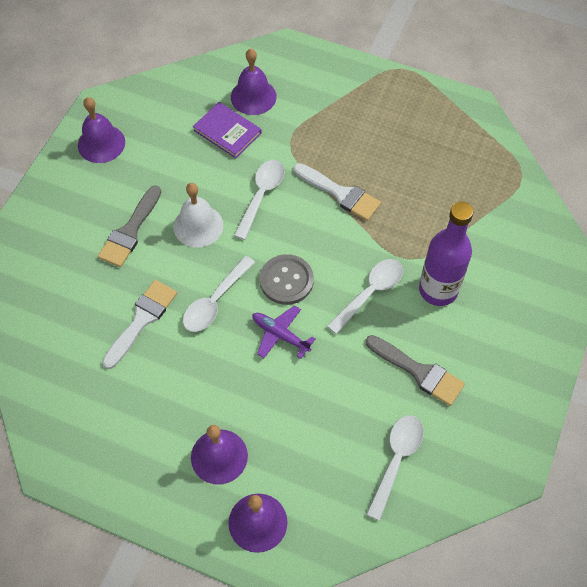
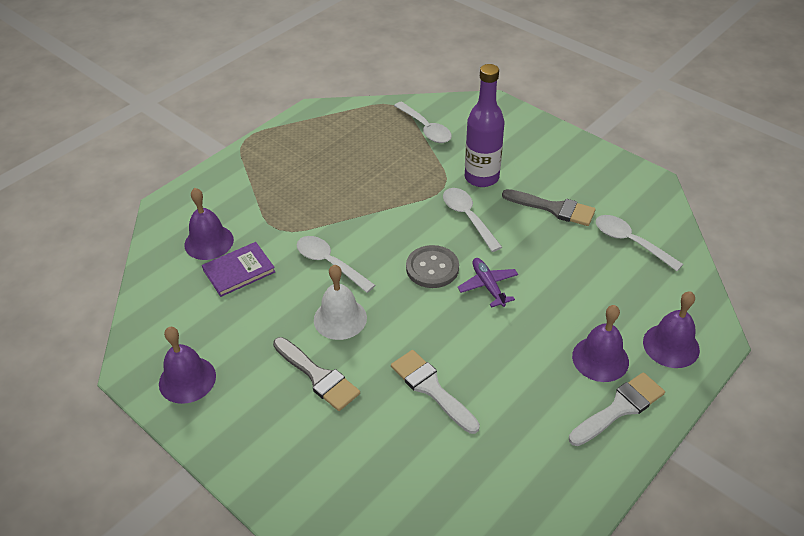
camera: 70 degrees left, 15 degrees down
(215, 301) = (433, 325): white spoon -> white spoon (425, 128)
(280, 335) = (488, 286): purple plane -> purple plane turned 105 degrees clockwise
(340, 193) = (356, 210): white brush -> white brush (619, 408)
(419, 372) = (554, 208): grey brush -> grey brush turned 60 degrees clockwise

